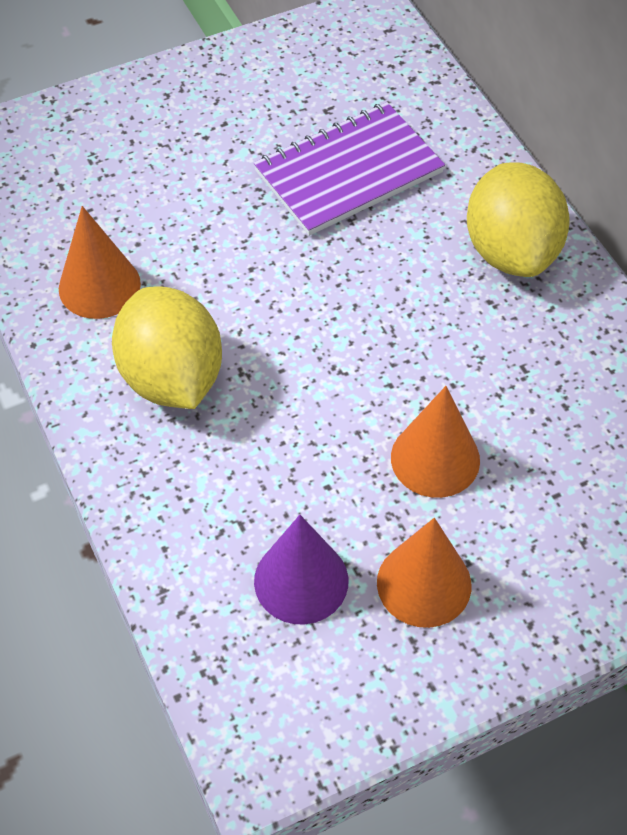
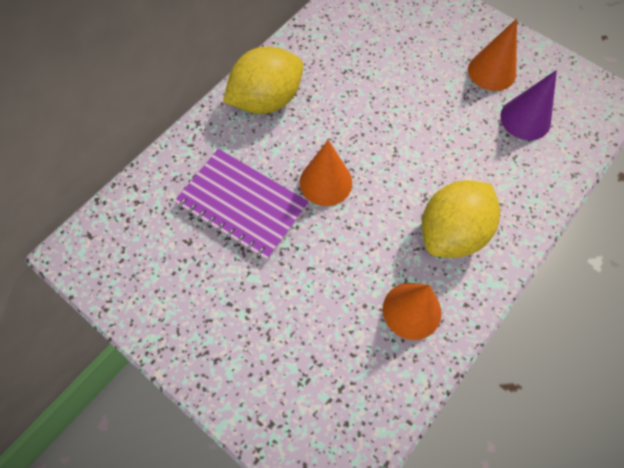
camera: 115 degrees left, 10 degrees up
(435, 458) = (422, 89): orange cone -> orange cone (326, 182)

